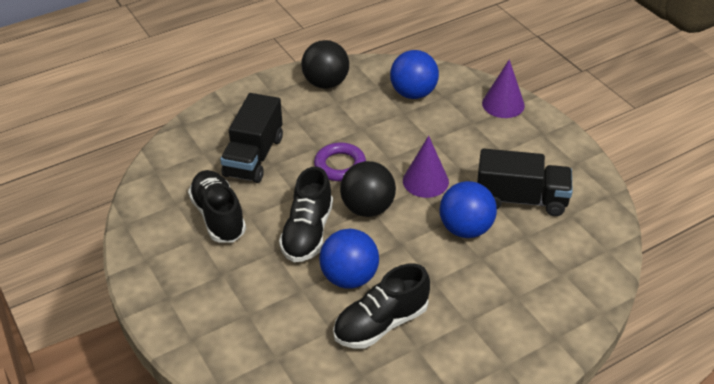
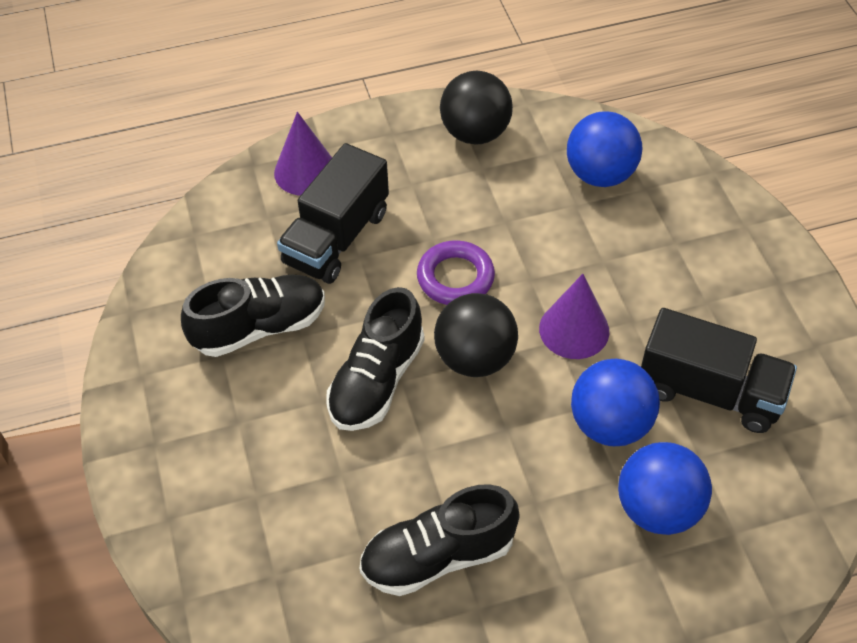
camera: 15 degrees right, 10 degrees up
(218, 216) = (259, 327): black shoe -> black shoe turned 75 degrees clockwise
(349, 277) = (415, 469): blue ball -> blue ball (658, 508)
(503, 104) = (732, 219): purple cone -> purple cone (305, 171)

